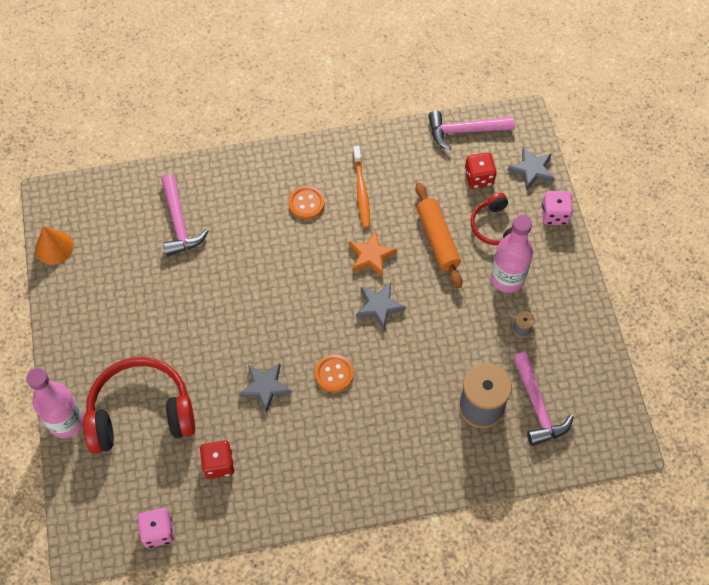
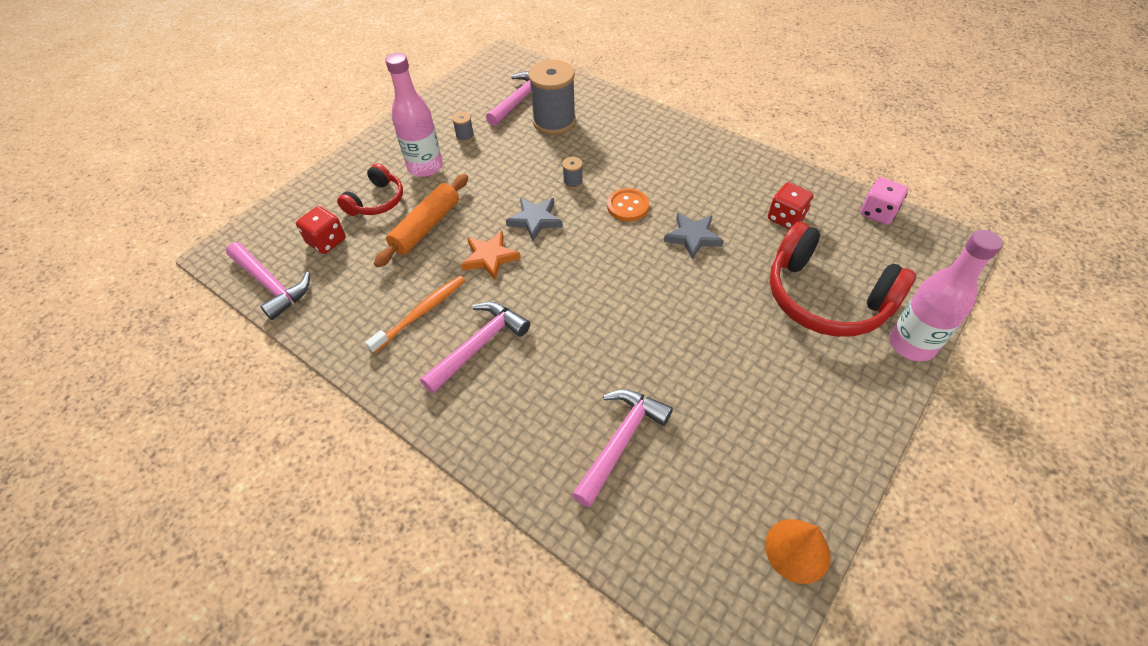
camera: 130 degrees left, 10 degrees down
(306, 203) = (479, 346): orange button -> pink hammer
(394, 360) = (573, 182): none -> grey spool
(532, 170) = (287, 214): grey star -> none
(554, 215) = (329, 175): pink dice -> none

